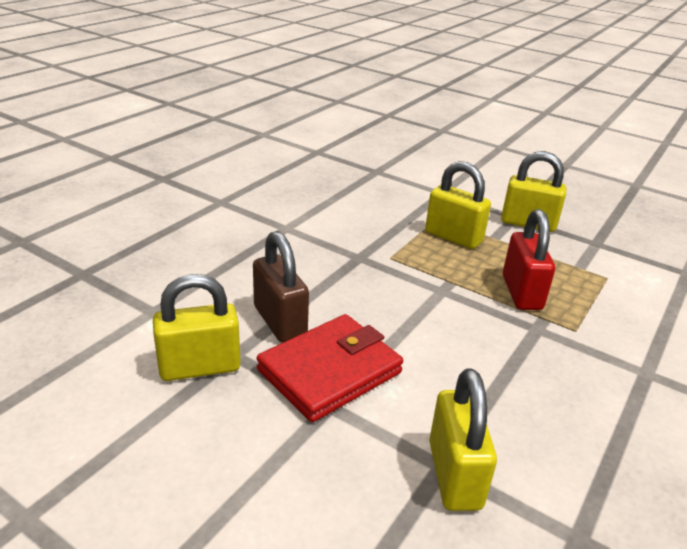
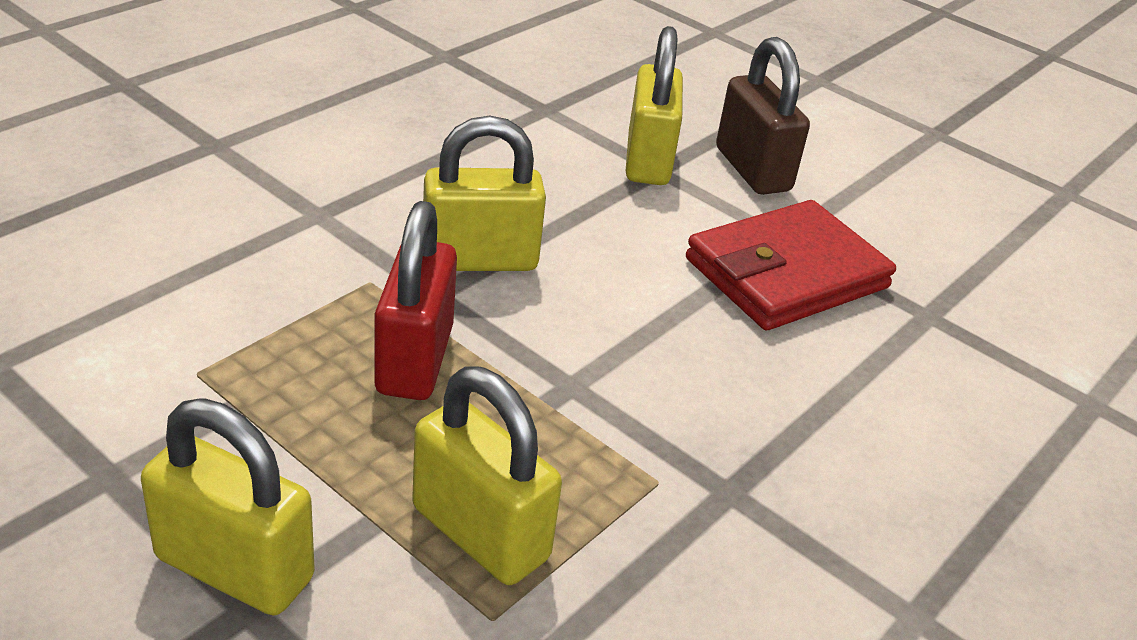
camera: 175 degrees left, 5 degrees up
(200, 367) = (970, 302): yellow padlock -> yellow padlock (479, 259)
(280, 321) = (873, 357): brown padlock -> brown padlock (752, 169)

